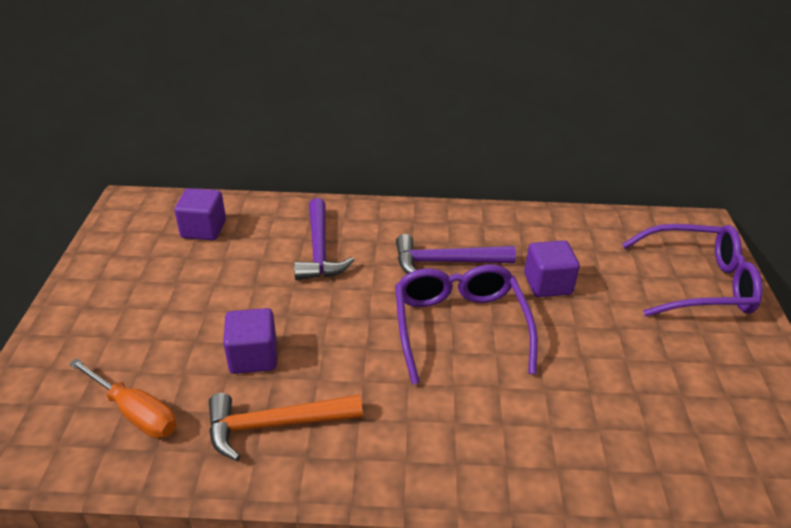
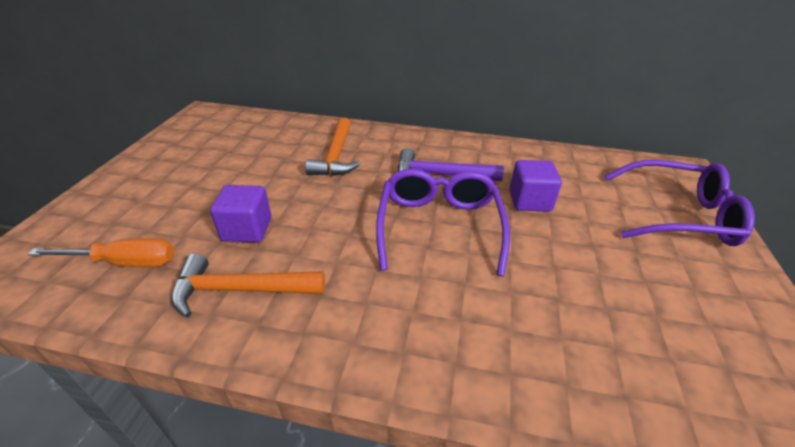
camera: 10 degrees right, 0 degrees up
(135, 412) = (125, 262): orange screwdriver -> orange screwdriver turned 45 degrees counterclockwise
(204, 229) = (250, 134): purple cube -> none
(319, 250) = (335, 156): purple hammer -> orange hammer

